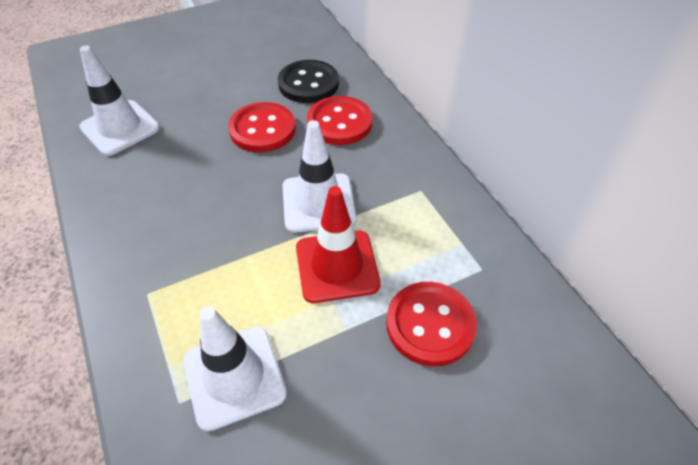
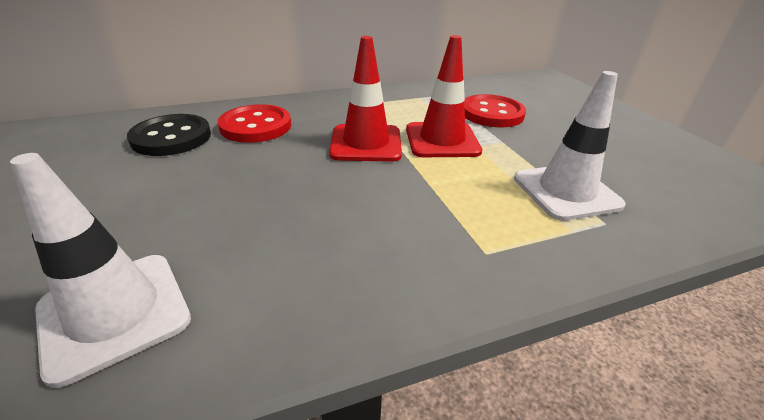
camera: 85 degrees left, 15 degrees down
(262, 129) = (233, 169): red button -> none
(318, 203) = (366, 143): white traffic cone -> red traffic cone

